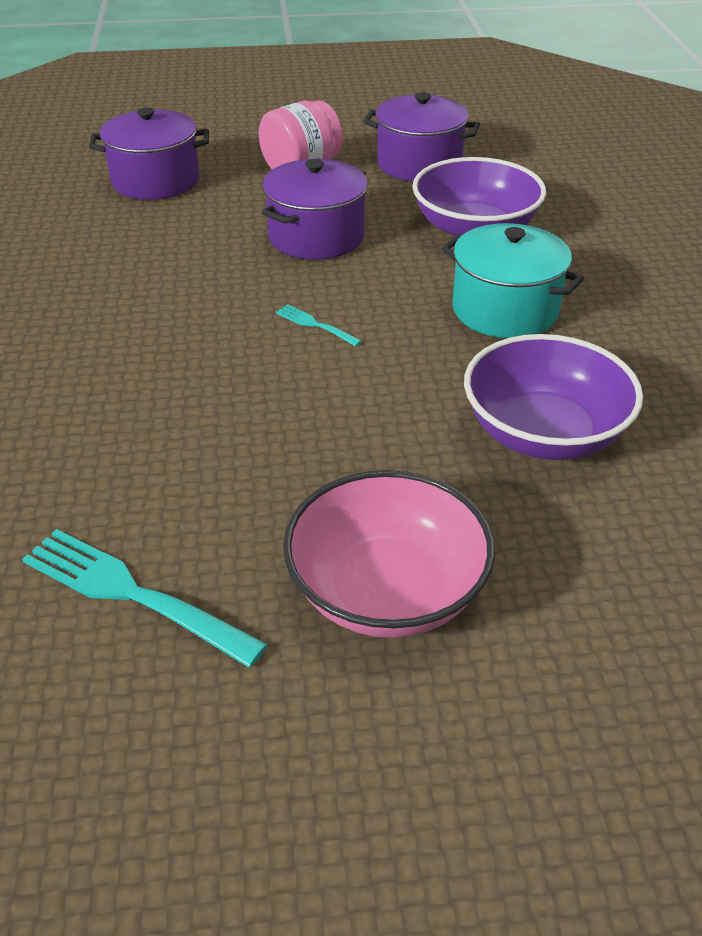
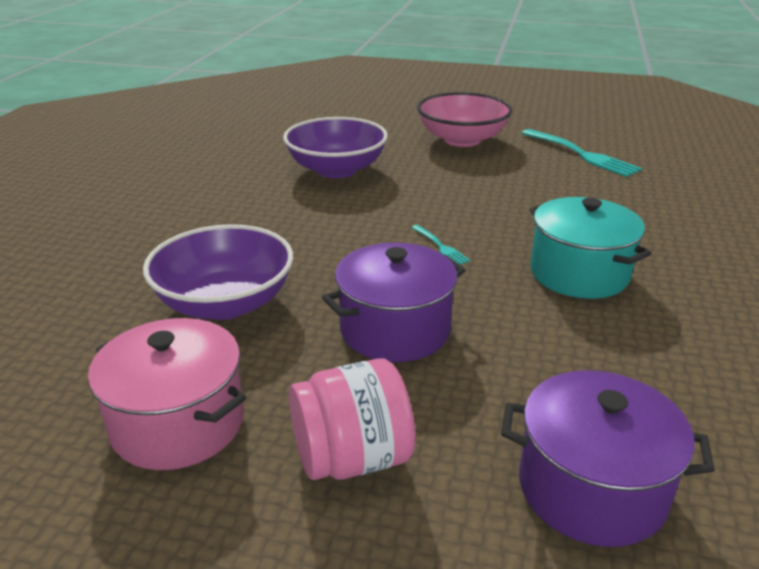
camera: 160 degrees left, 10 degrees down
(419, 164) = (178, 423): purple pot -> pink pot
(505, 310) = (283, 230): turquoise pot -> turquoise pot (579, 273)

